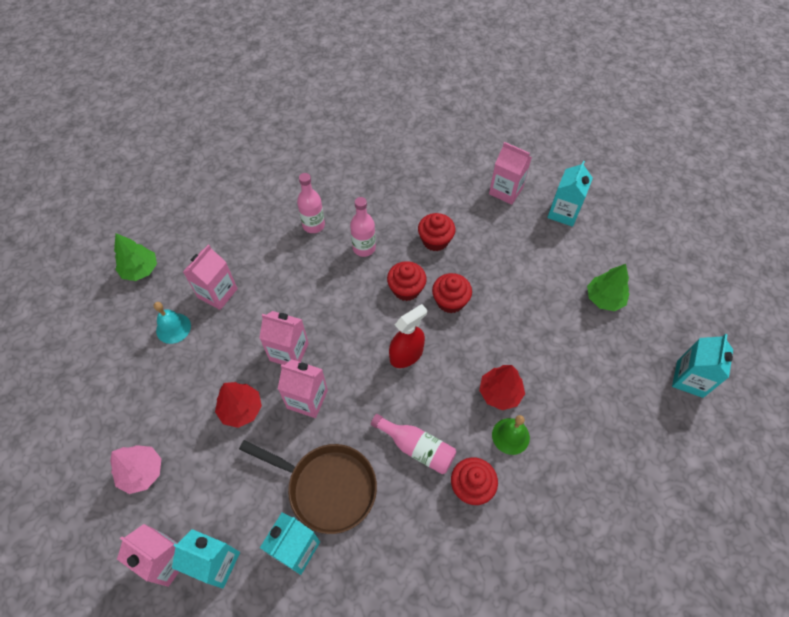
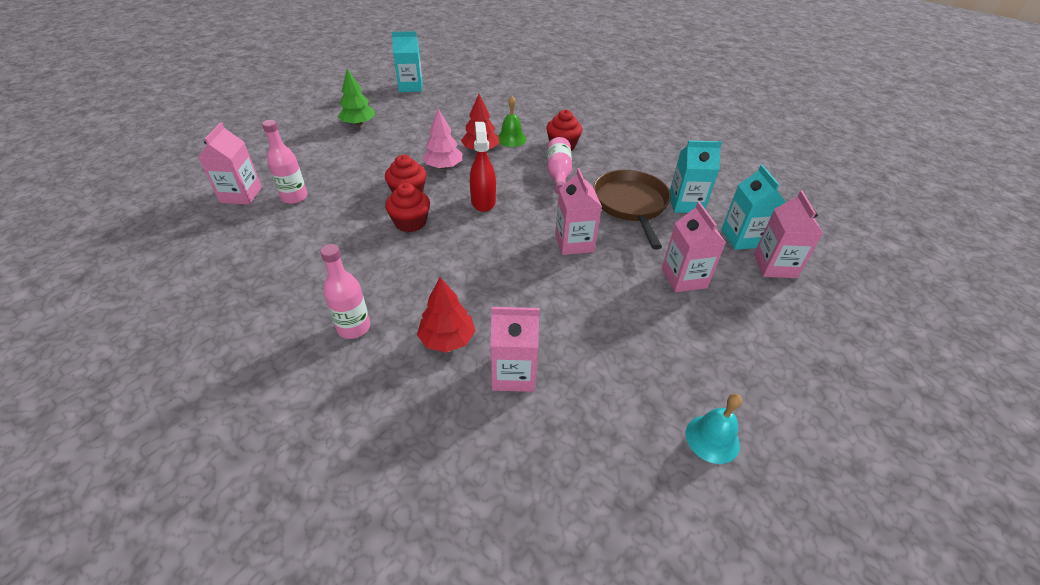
camera: 120 degrees left, 15 degrees down
(140, 270) = (539, 499): green tree -> none
(142, 472) = (744, 322): pink tree -> pink tree (443, 166)
(173, 328) = (591, 392): turquoise bell -> turquoise bell (712, 438)
(241, 409) = (623, 281): red tree -> red tree (447, 339)
(289, 352) = (539, 274): pink carton -> pink carton (684, 278)
(364, 248) = (371, 269): pink bottle -> pink bottle (294, 197)
(406, 355) = (483, 201): red spray bottle -> red spray bottle turned 60 degrees clockwise
(435, 240) = (335, 222): red cupcake -> none
(563, 213) = (263, 157): turquoise carton -> none

